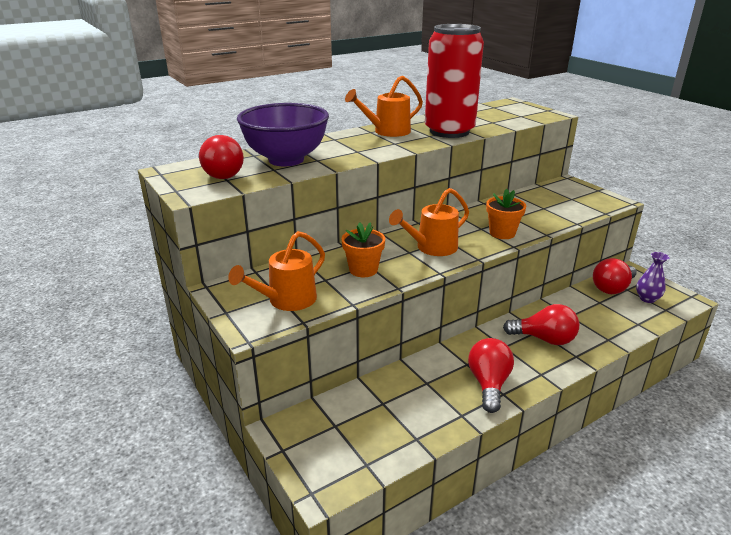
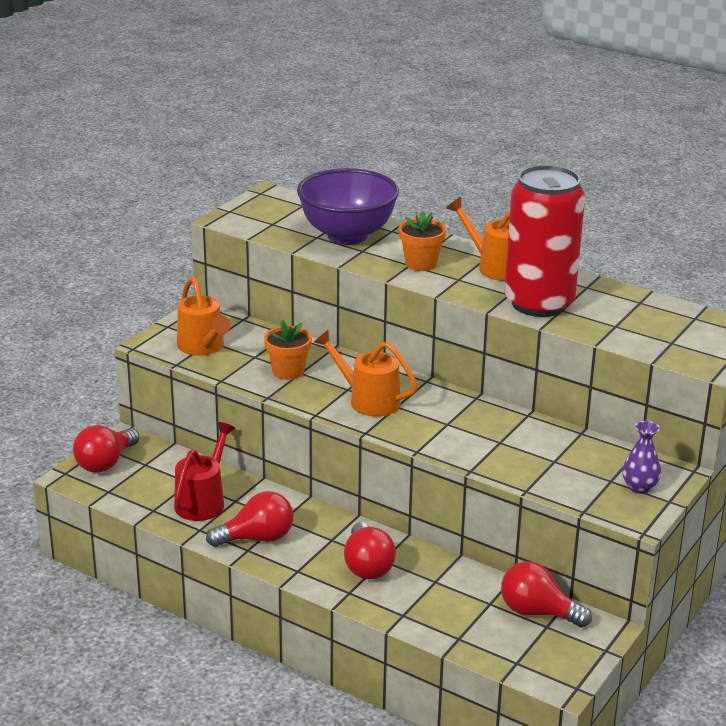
camera: 65 degrees right, 0 degrees up
(220, 174) = (281, 217): red light bulb -> red light bulb (105, 463)
(286, 301) = (203, 347): orange watering can -> orange watering can turned 135 degrees counterclockwise
(417, 401) = (203, 501): none -> red watering can
(502, 233) = (446, 439): orange flower pot -> orange flower pot (421, 264)
(647, 298) = (533, 645): purple vase -> purple vase (639, 487)

